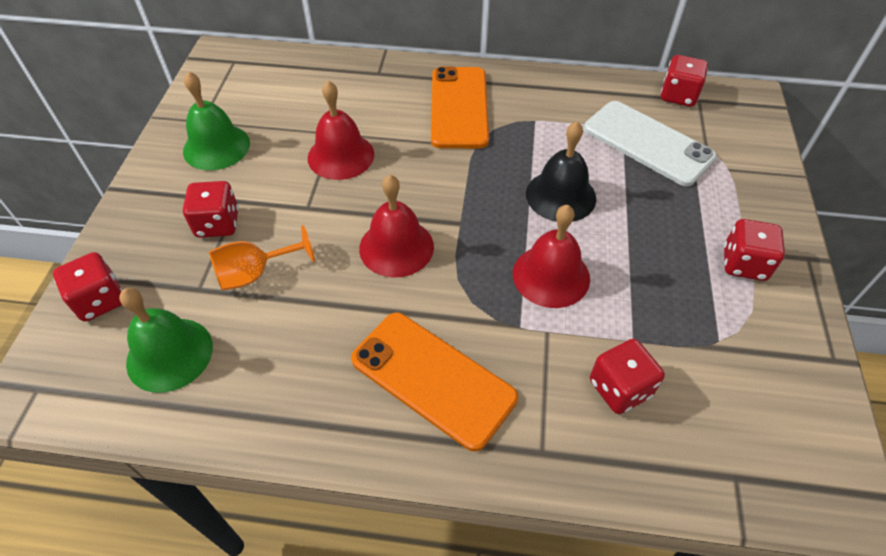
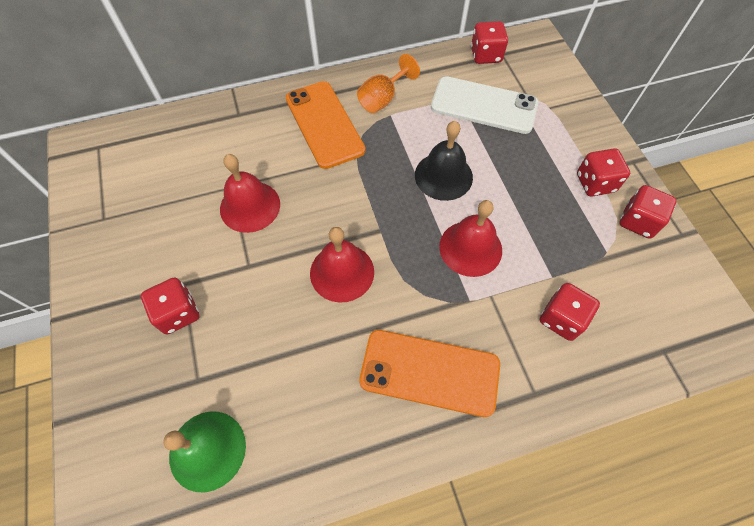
camera: 25 degrees left, 10 degrees up
(100, 300) = (113, 430): red dice -> red dice (638, 221)
(216, 147) = (132, 239): green bell -> none
(255, 273) = (238, 345): orange goblet -> orange goblet (383, 99)

